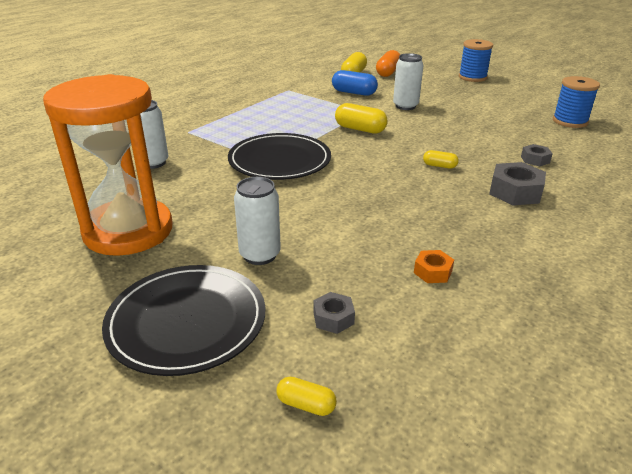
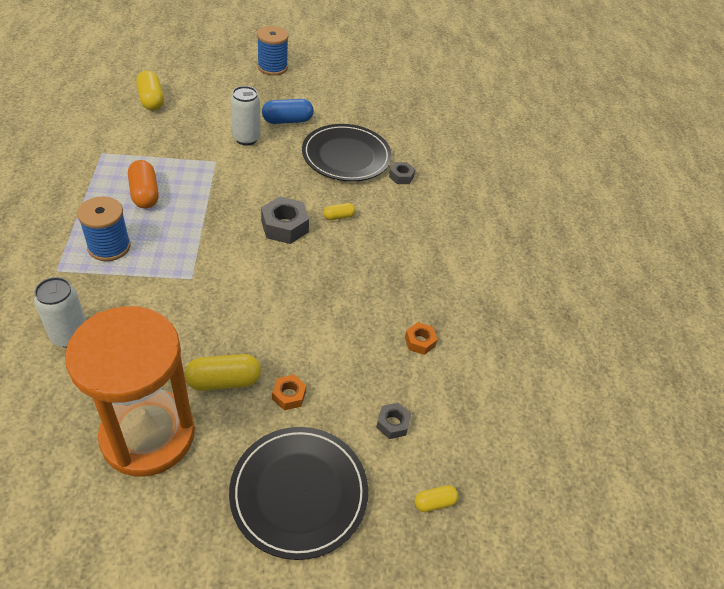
camera: 45 degrees left, 15 degrees up
(260, 255) = (289, 395): white can -> orange nut
(279, 161) = (198, 272): black plate -> black plate (346, 156)
(354, 93) = (178, 133): blue capsule -> blue capsule (287, 120)
(360, 129) = (233, 192): yellow capsule -> yellow capsule (223, 381)
(388, 72) = (184, 84): orange capsule -> orange capsule (144, 194)
(515, 192) = (413, 224): grey nut -> grey nut (284, 226)
(570, 121) = (394, 112): blue spool -> blue spool (109, 246)

